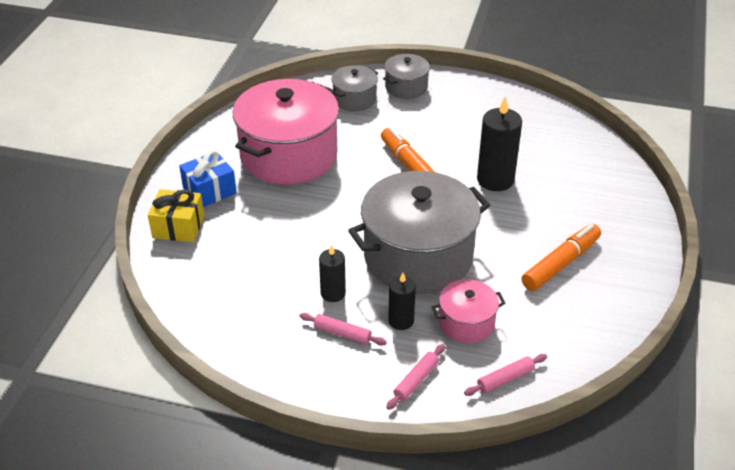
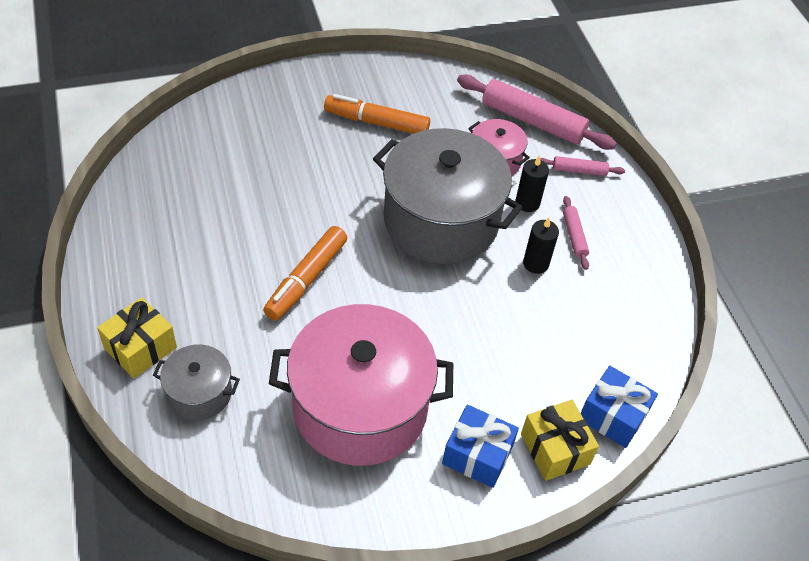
camera: 125 degrees left, 10 degrees up
(171, 268) = (613, 416): none -> blue gift
(406, 87) = (140, 348): grey pot -> yellow gift
(495, 180) = (284, 201): black candle -> none
(505, 379) = (532, 121): pink rolling pin -> pink rolling pin, size x2.05

